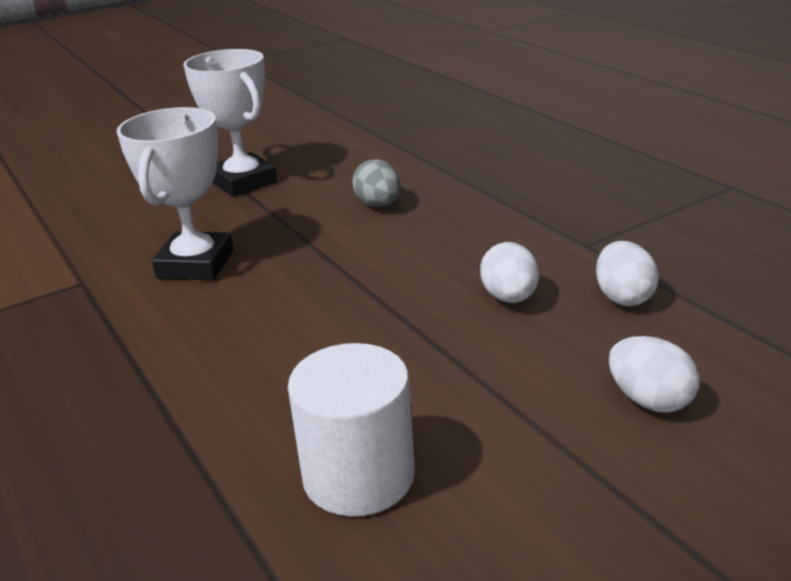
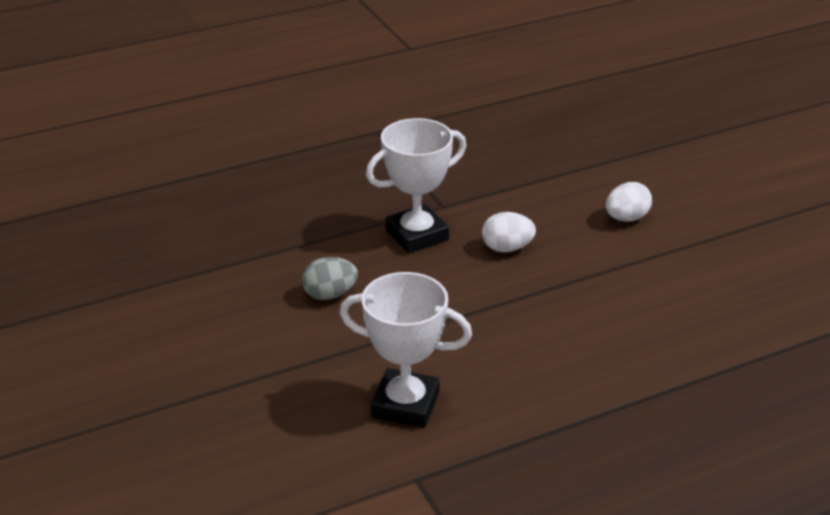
camera: 85 degrees left, 5 degrees up
(243, 182) = (230, 379): white trophy -> white trophy (417, 235)
(358, 476) = (685, 324): white cylinder -> none
(623, 297) = (517, 205): white egg -> none

